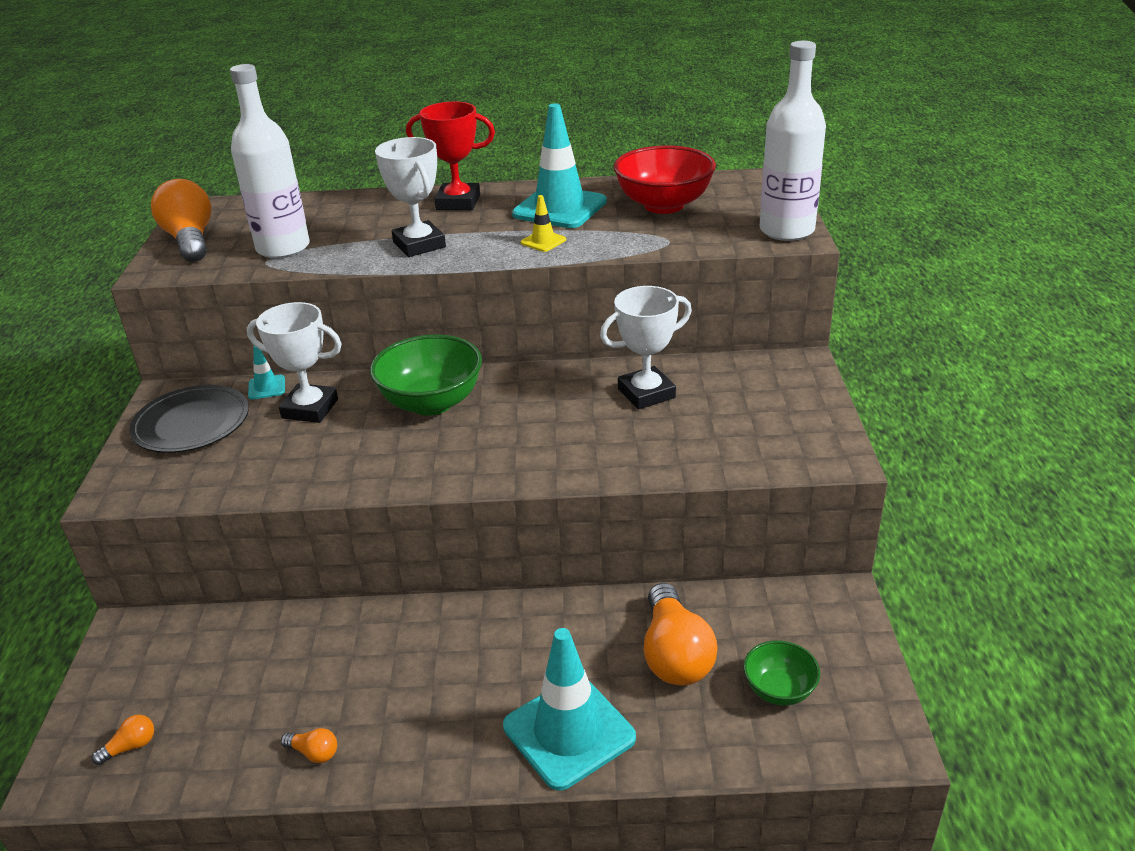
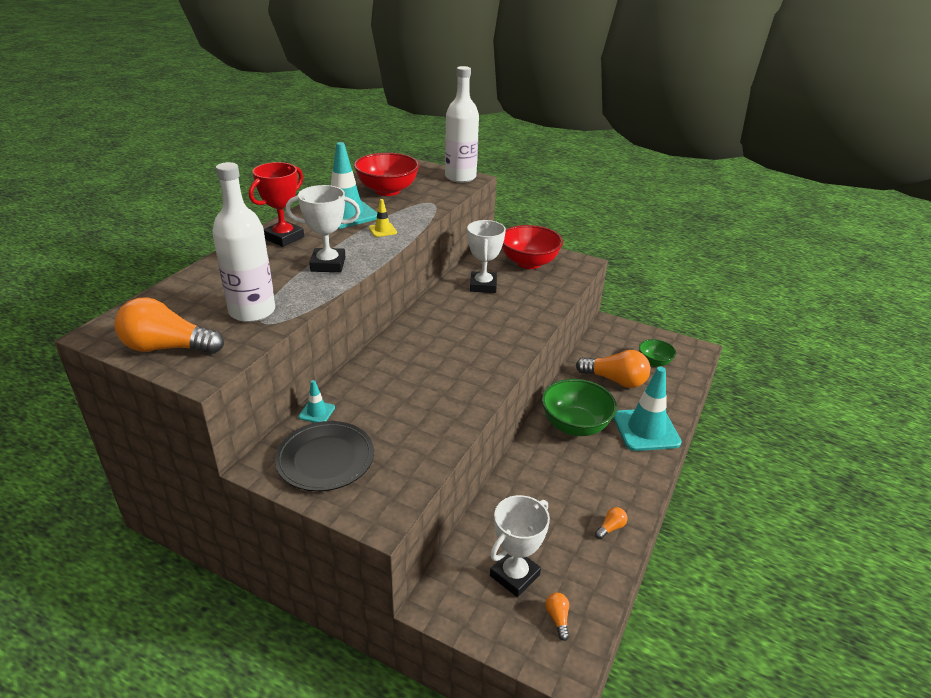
camera: 65 degrees left, 0 degrees up
(310, 409) = (369, 399): white trophy -> white trophy (514, 575)
(432, 403) = (416, 351): green bowl -> green bowl (575, 425)
(765, 408) = (529, 263): none -> red bowl

